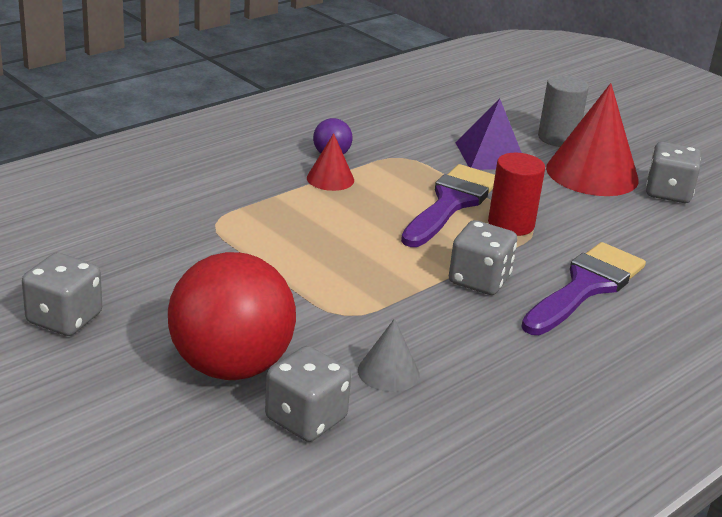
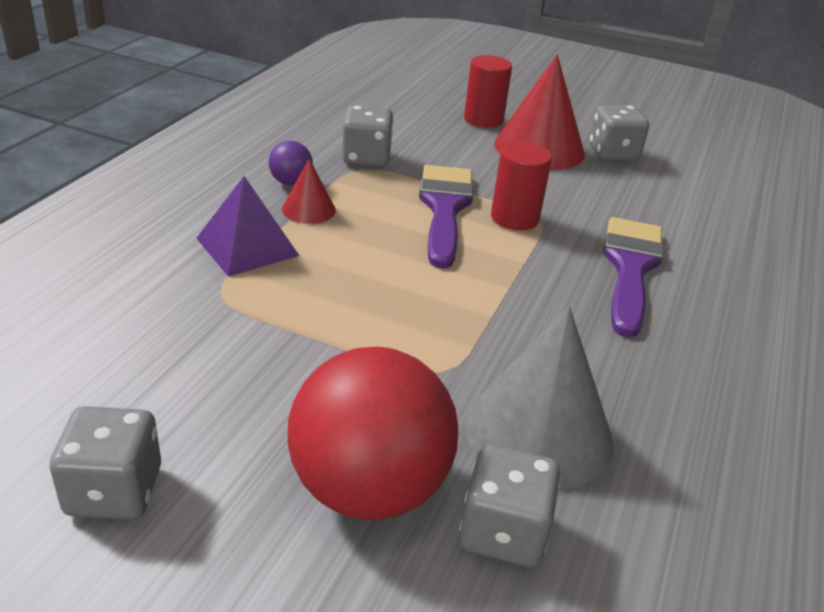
camera: 25 degrees left, 5 degrees up
(388, 372) = (538, 432): grey cone -> grey cone, size x2.02
(479, 280) = (536, 288): grey dice -> grey dice (366, 157)
(491, 155) = (440, 149): purple pyramid -> purple pyramid (247, 247)
(557, 138) = (483, 119): grey cylinder -> red cylinder

